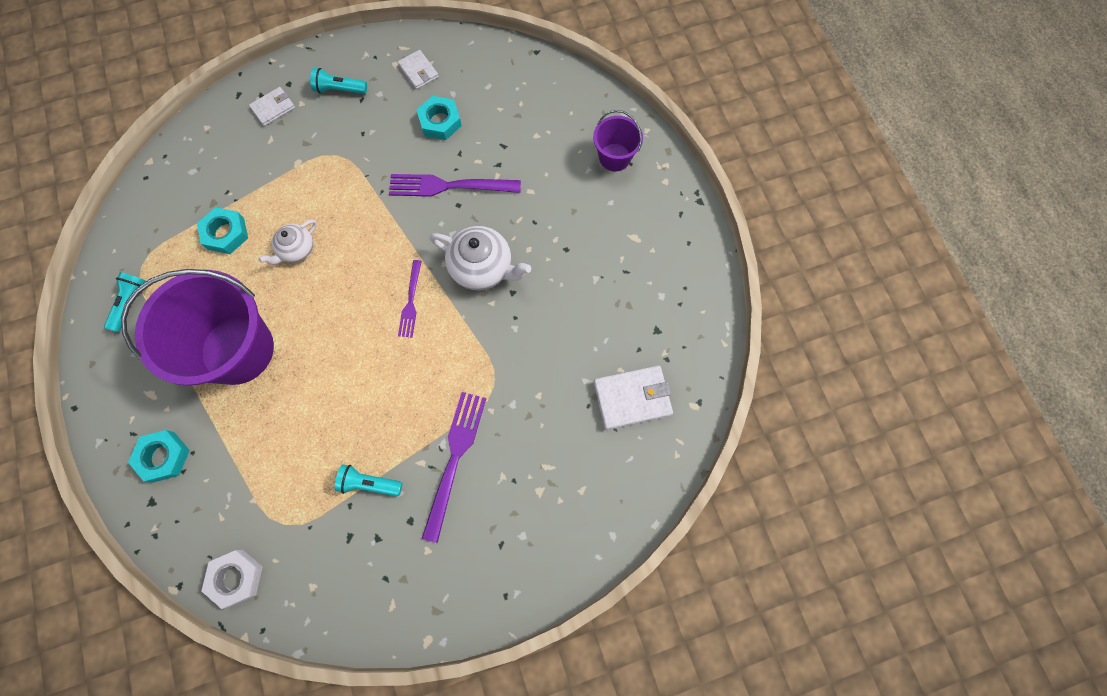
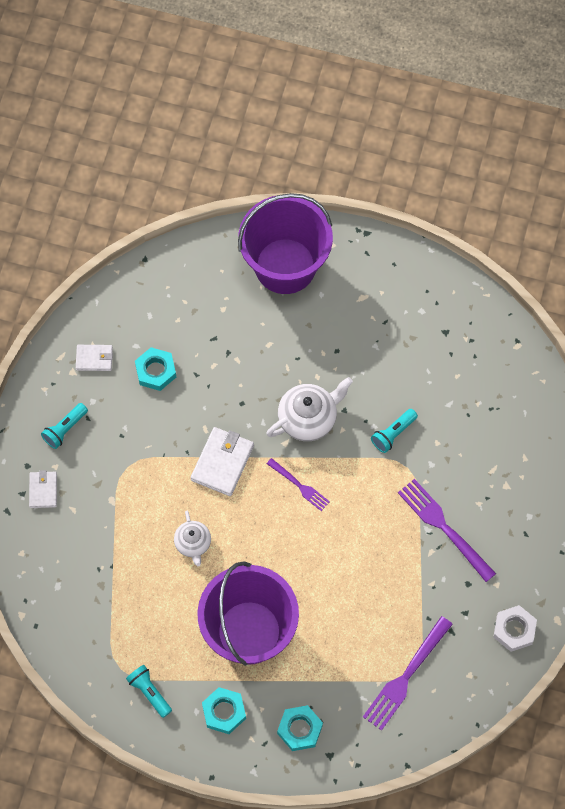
camera: 55 degrees left, 5 degrees down
(226, 233) = (138, 589): turquoise nut -> turquoise nut (224, 712)
(236, 578) = (428, 723): white nut -> white nut (514, 630)
(369, 483) = (421, 595): turquoise flashlight -> turquoise flashlight (393, 434)
(449, 186) = (220, 399): purple fork -> purple fork (406, 676)
(614, 157) = (285, 266): purple bucket -> purple bucket, size x2.06
(632, 398) = (483, 382): white wallet -> white wallet (222, 463)

